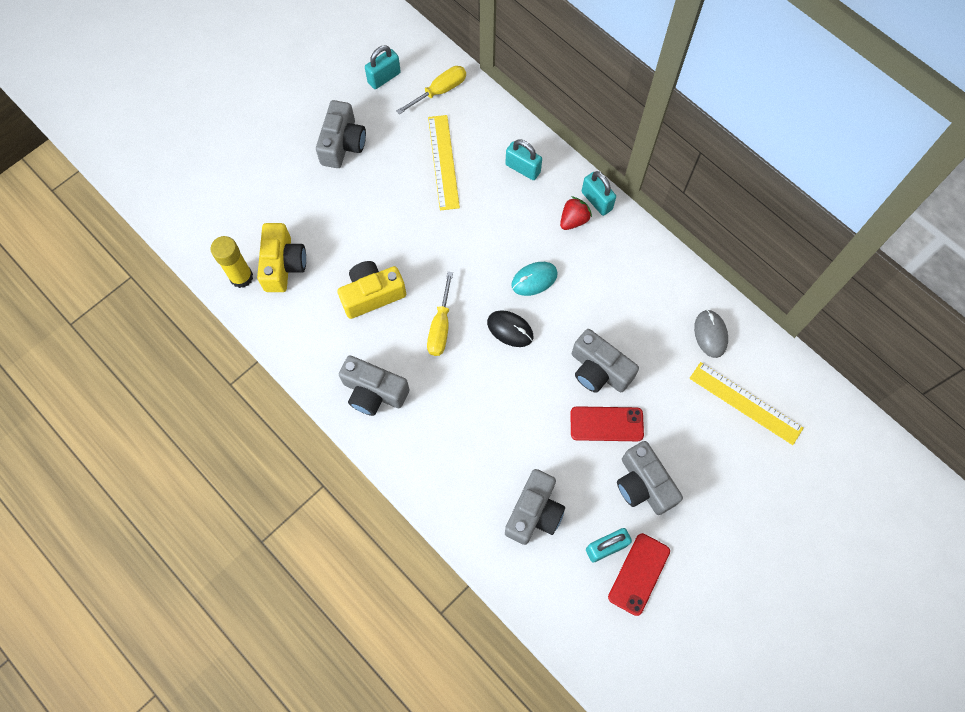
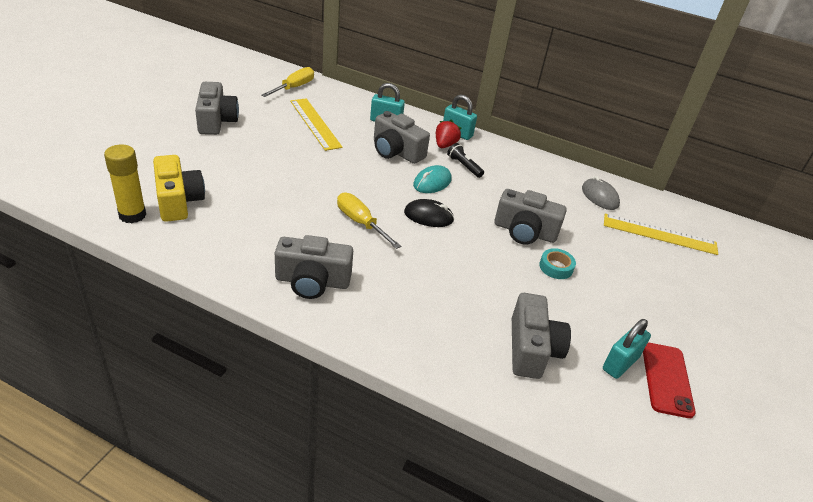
camera: 25 degrees left, 30 degrees down
(372, 294) = (281, 210): yellow camera -> none
(384, 78) = (241, 84): turquoise padlock -> none
(440, 326) = (361, 223): yellow screwdriver -> yellow screwdriver turned 150 degrees clockwise
(579, 259) = (464, 166): none -> black flashlight
(606, 424) = (556, 267): red phone -> turquoise tape
(643, 484) = (619, 305): grey camera -> grey camera (396, 151)

